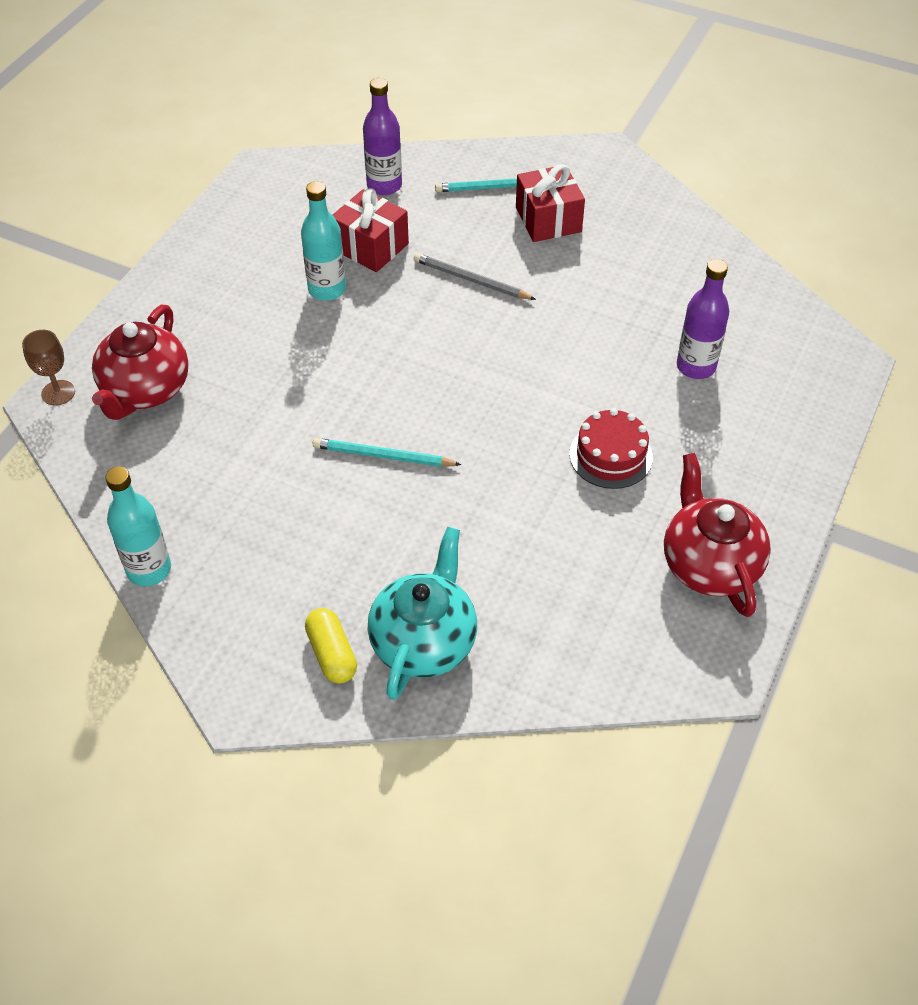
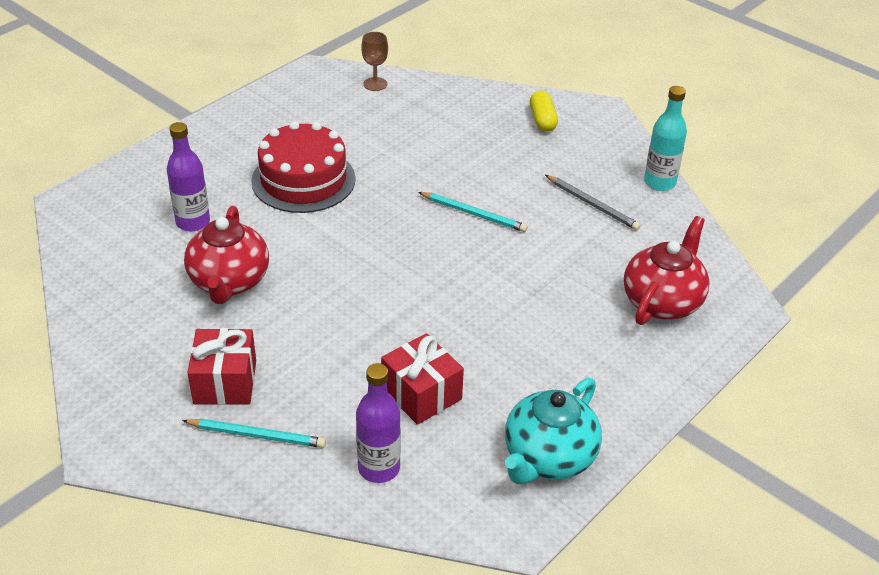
camera: 165 degrees left, 10 degrees down
(58, 393) = (741, 316): brown goblet -> brown goblet (375, 84)
(327, 289) = (480, 358): turquoise bottle -> none
(424, 642) = (483, 114): turquoise teapot -> turquoise teapot (548, 458)
(471, 280) = (337, 336): grey pencil -> grey pencil (592, 204)
(611, 455) = (303, 180): red cake -> red cake, size x1.61
(709, 565) = (281, 113): red teapot -> red teapot (229, 282)

